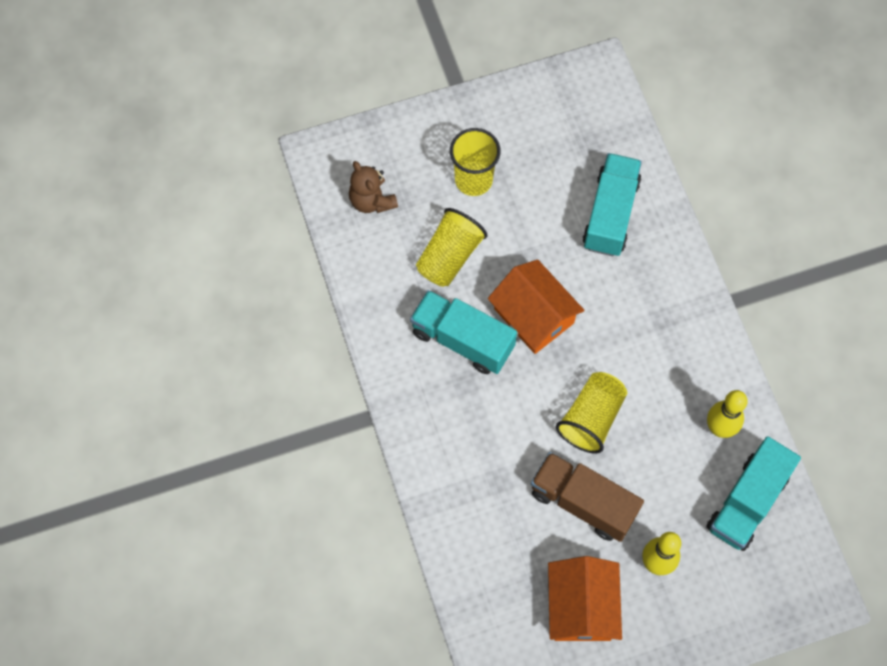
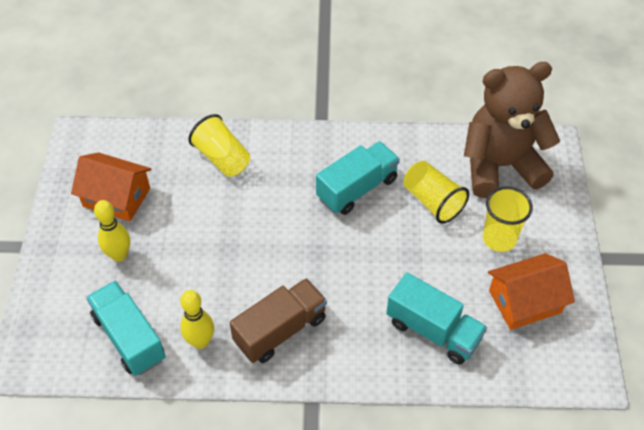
camera: 110 degrees right, 15 degrees down
(372, 200) = (500, 166): brown teddy bear -> brown teddy bear, size x2.19
(534, 316) = (358, 242): orange house -> orange house (525, 301)
(583, 502) = (191, 224): brown truck -> brown truck (280, 330)
(591, 418) = (254, 252): yellow cup -> yellow cup (222, 158)

